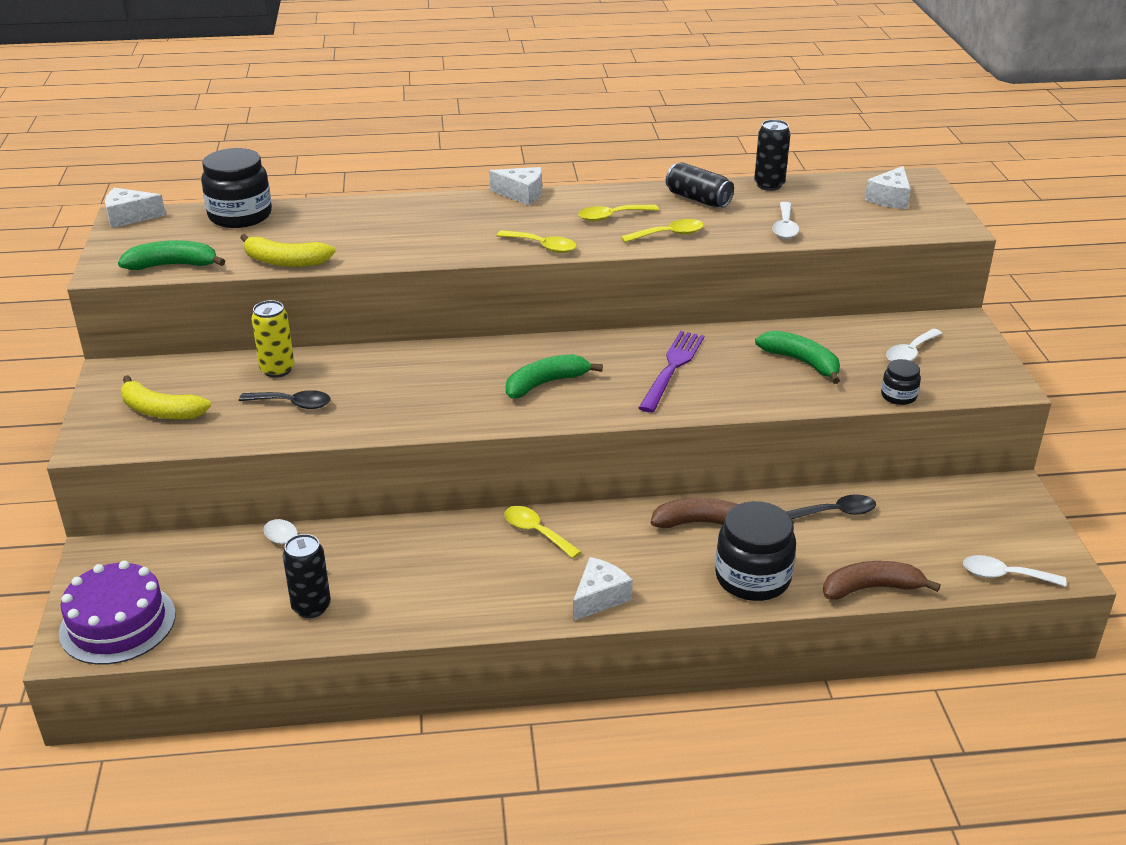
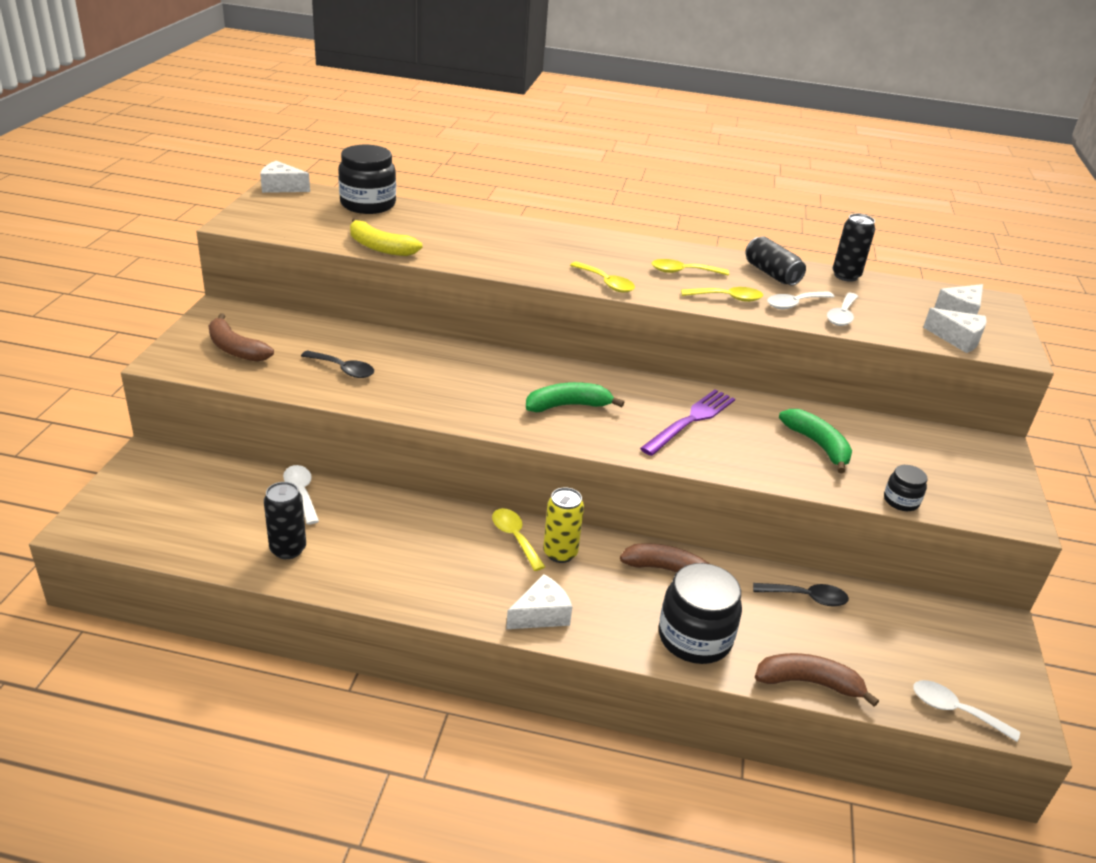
camera: 15 degrees right, 0 degrees up
(117, 623) = (128, 518): purple cake -> none
(160, 411) = (235, 349): yellow banana -> brown banana
(173, 265) = (289, 230): green banana -> none
(277, 370) = (348, 338): yellow can -> yellow can (560, 553)
(521, 194) = (613, 236): white cheese -> white cheese (957, 339)
(910, 353) = (932, 463): white spoon -> white spoon (794, 304)

